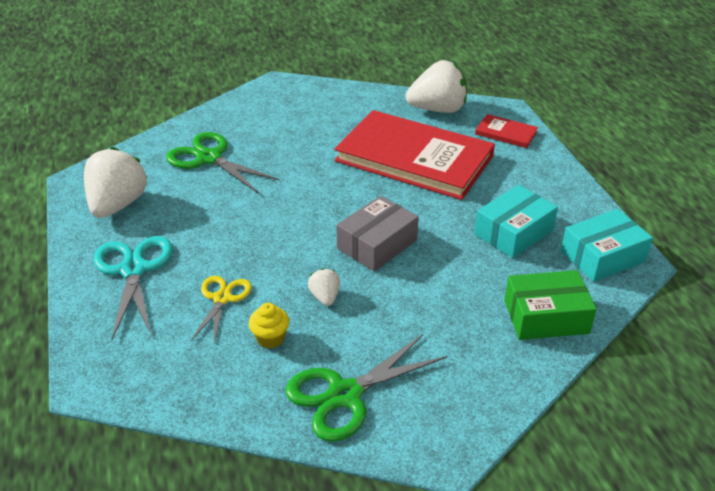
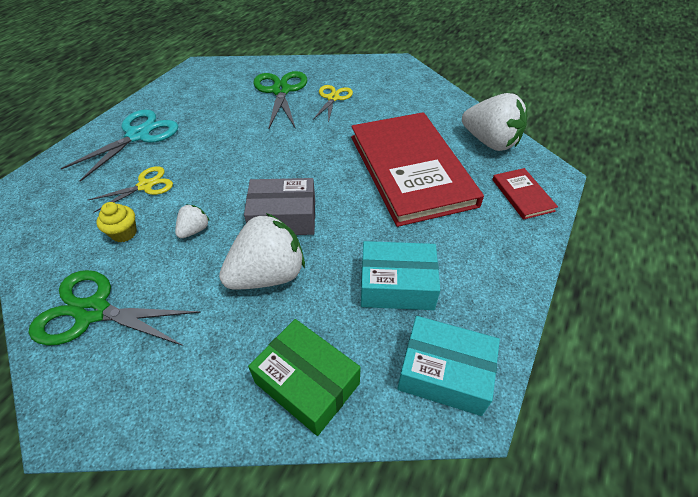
camera: 45 degrees right, 10 degrees up
(118, 205) = (193, 91): white strawberry -> white strawberry (268, 275)
(268, 140) = (333, 98): none -> yellow scissors

